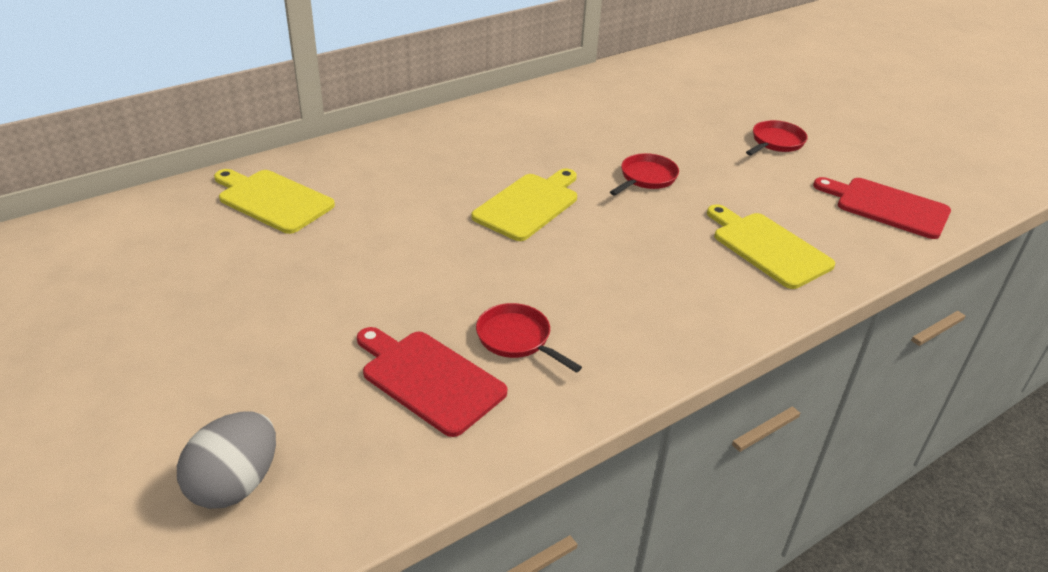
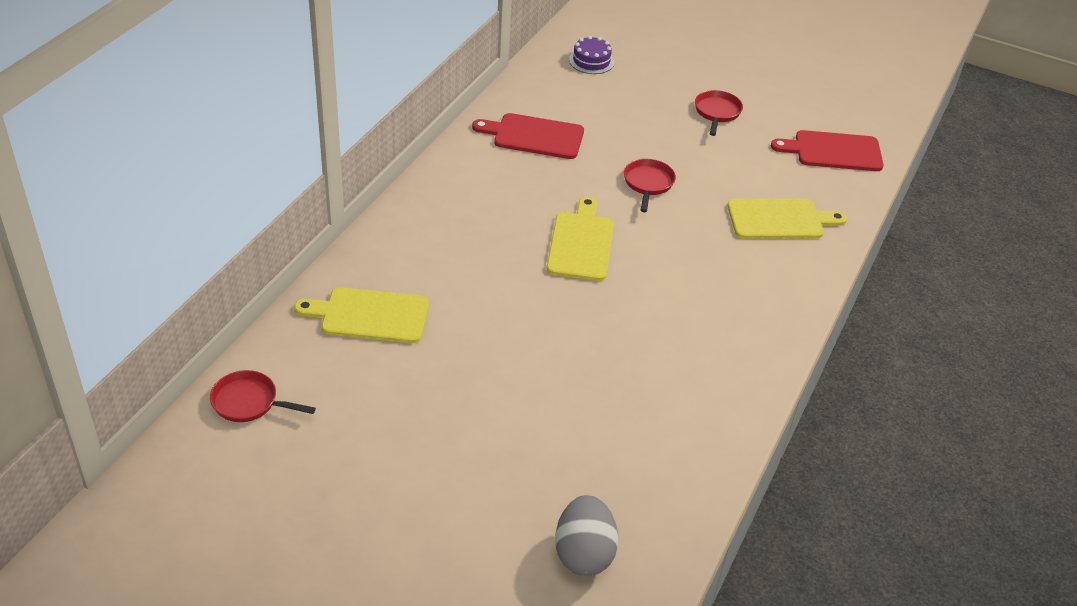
camera: 30 degrees left, 5 degrees up
(429, 379) = (639, 422): red cutting board -> red cutting board (534, 136)
(517, 339) = (671, 366): red pan -> red pan (249, 402)
(679, 75) = (591, 61): none -> purple cake
(768, 248) = (779, 220): yellow cutting board -> yellow cutting board turned 150 degrees clockwise

